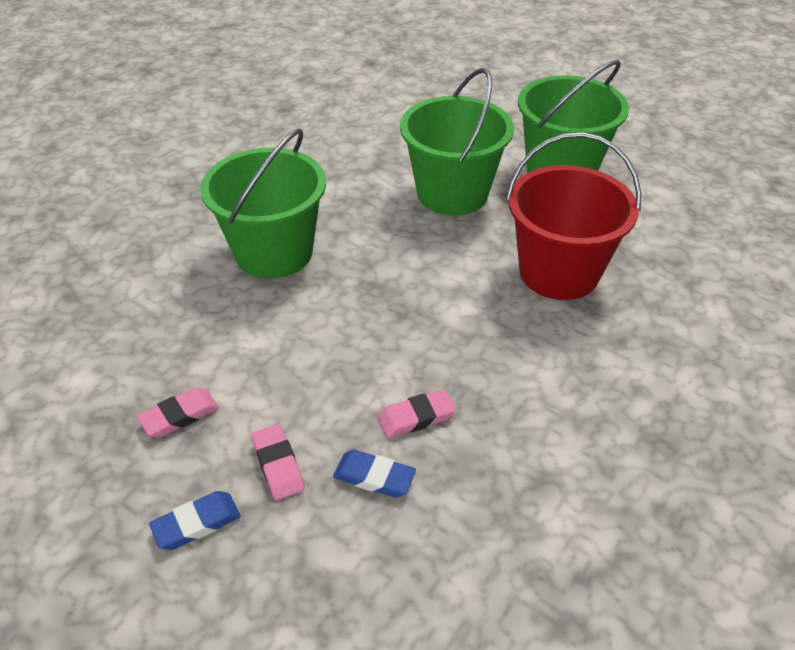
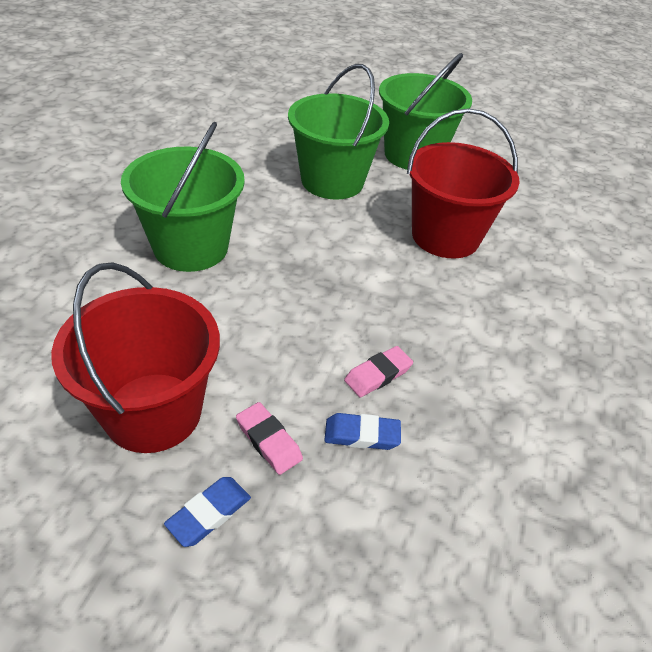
camera: 20 degrees left, 0 degrees up
(180, 416) = (153, 412): pink eraser -> red bucket

